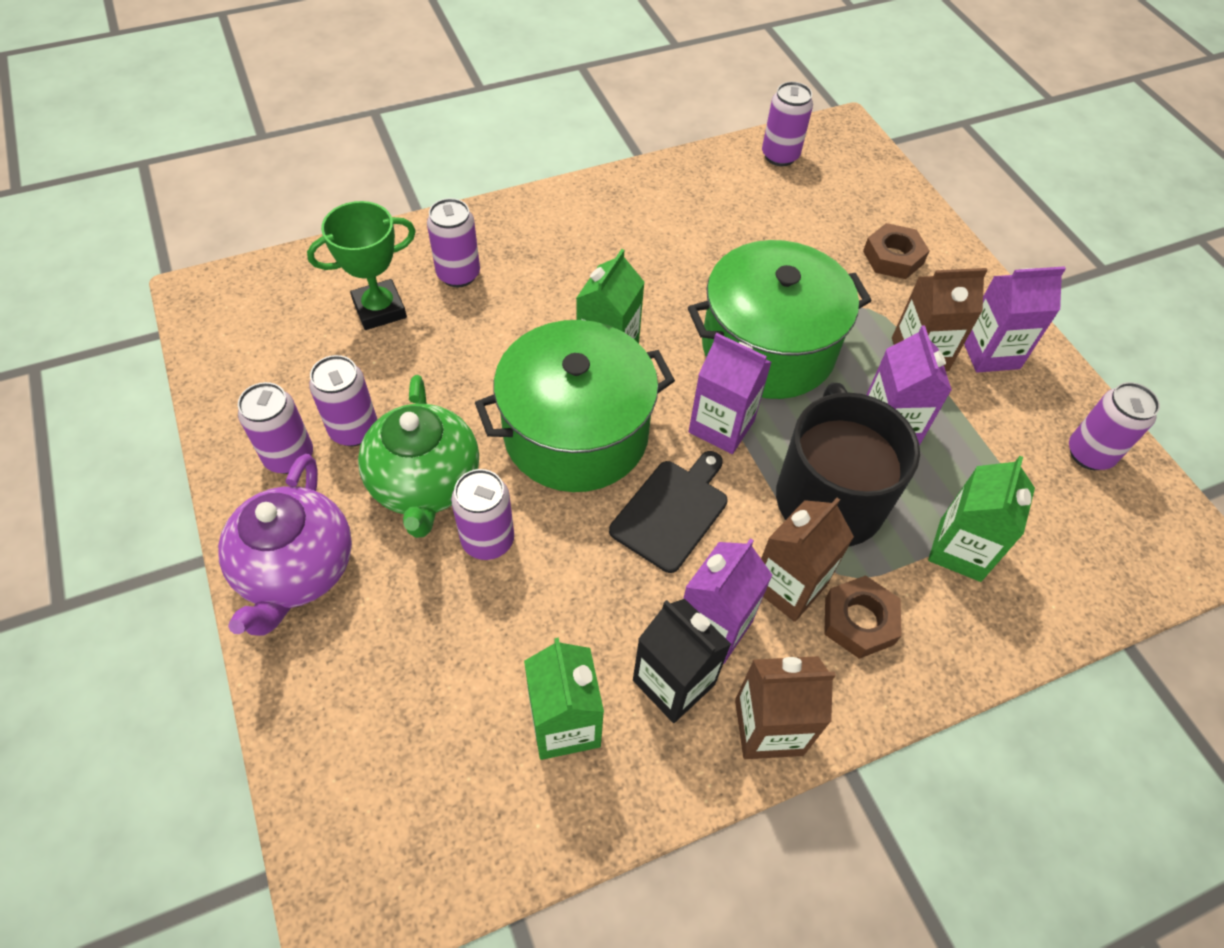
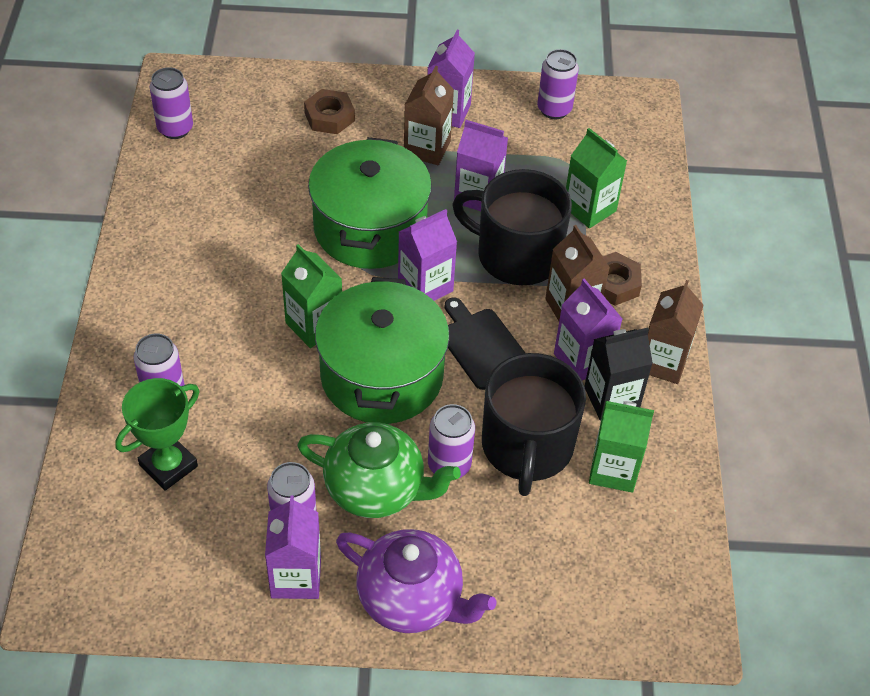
camera: 65 degrees left, 5 degrees down
(289, 457) = (296, 577): purple can -> purple carton
(379, 309) = (168, 466): green trophy -> green trophy turned 45 degrees clockwise
(551, 611) = (527, 447): none -> black mug

